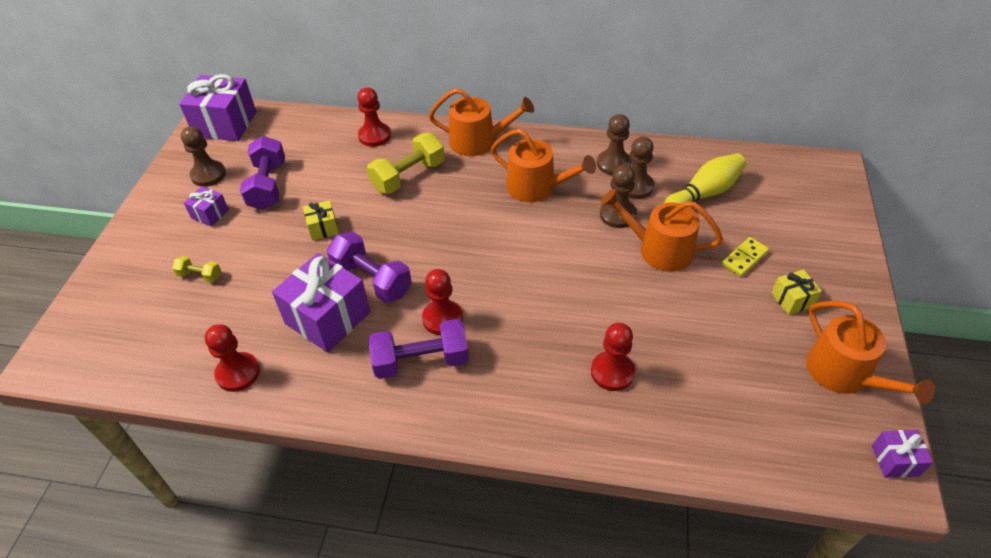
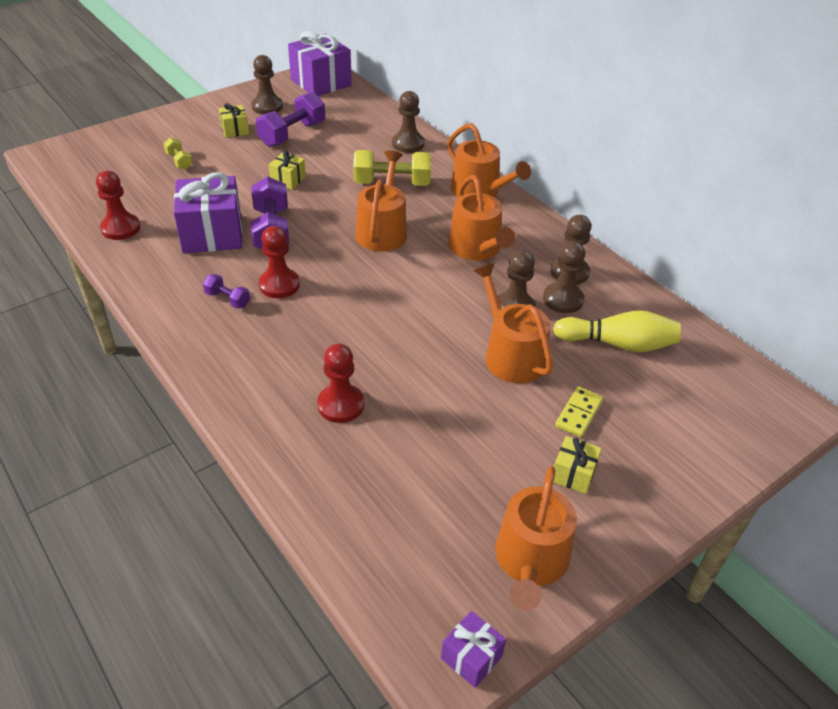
camera: 40 degrees right, 5 degrees down
(210, 214) = (235, 130): purple gift -> yellow gift
(374, 136) = (408, 144): red pawn -> brown pawn
(421, 361) = (227, 299): purple dumbbell -> purple dumbbell, size x0.51
(455, 219) = (382, 230): none -> orange watering can
(744, 258) = (578, 413): yellow domino -> yellow domino turned 60 degrees counterclockwise

